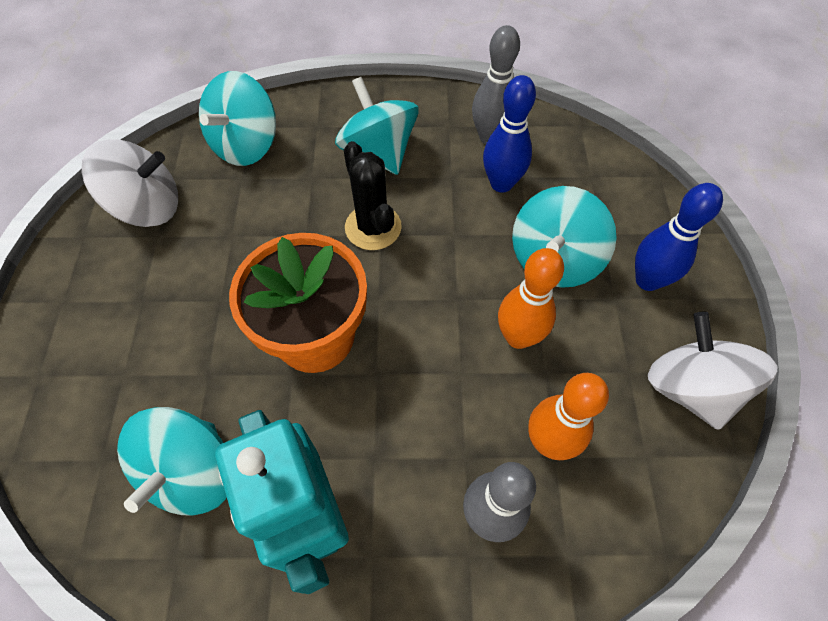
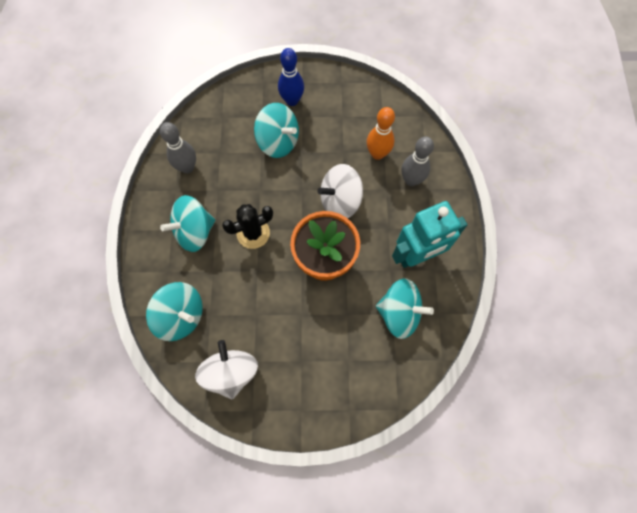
camera: 90 degrees left, 10 degrees up
(501, 184) = (224, 163): blue bowling pin -> none
(518, 337) = (324, 162): orange bowling pin -> none
(690, 387) = (349, 93): white spinning top -> white spinning top (340, 201)

